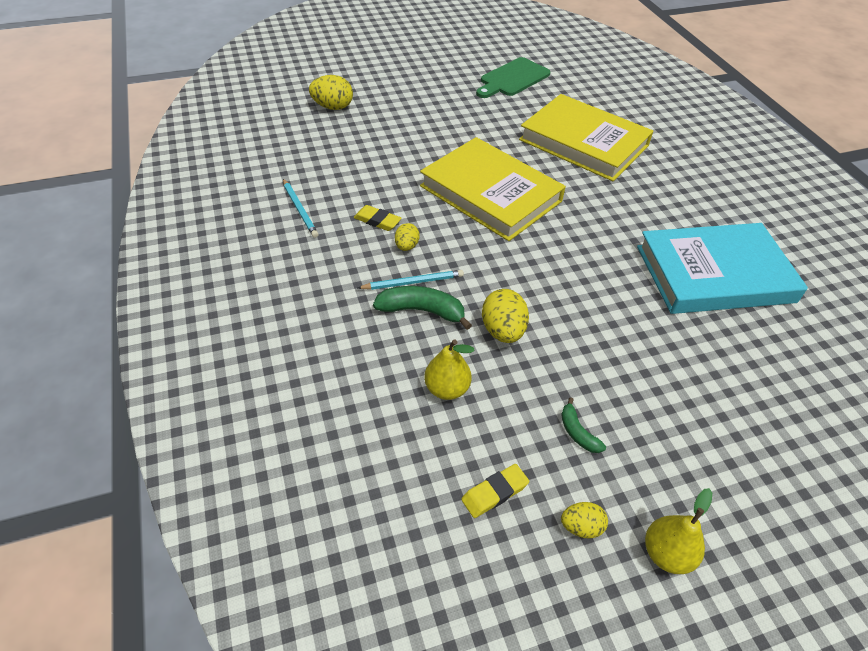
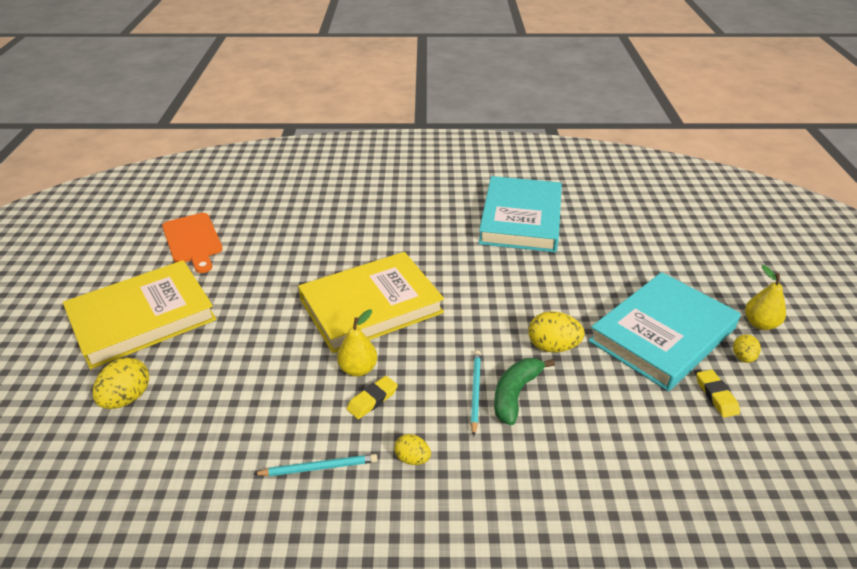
camera: 70 degrees left, 10 degrees down
(406, 246) = (422, 385): yellow egg -> yellow egg (412, 458)
(447, 389) = (611, 399): yellow pear -> yellow pear (358, 369)
(512, 78) = (193, 241): green cutting board -> orange cutting board
(577, 432) = (662, 334): green banana -> turquoise book
(583, 143) = (330, 229): yellow book -> yellow book (142, 318)

